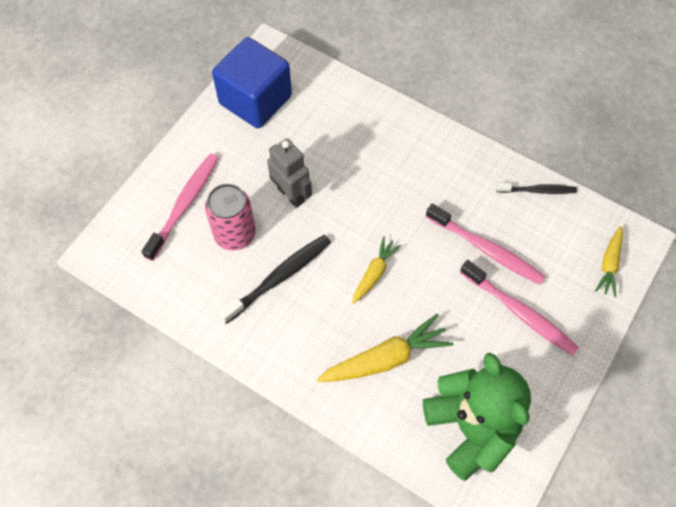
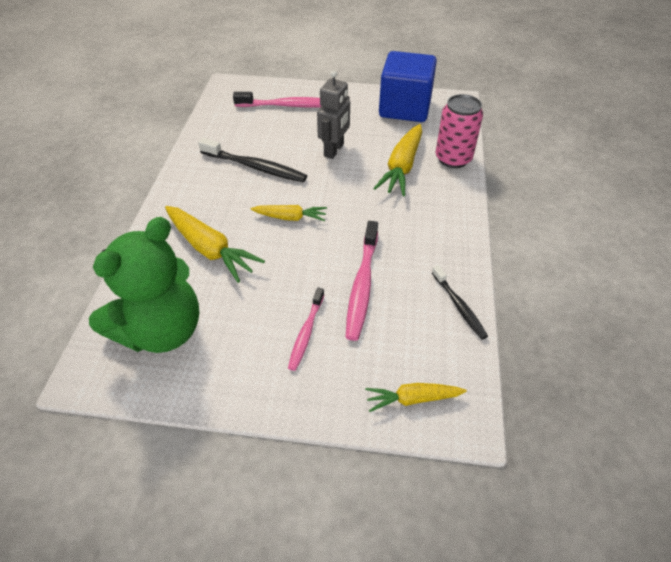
camera: 65 degrees right, 15 degrees down
(235, 234) = (280, 135): pink can -> pink can (453, 159)
(350, 148) = (402, 167): none -> yellow carrot
(520, 312) = (306, 333): pink toothbrush -> pink toothbrush, size x0.62

